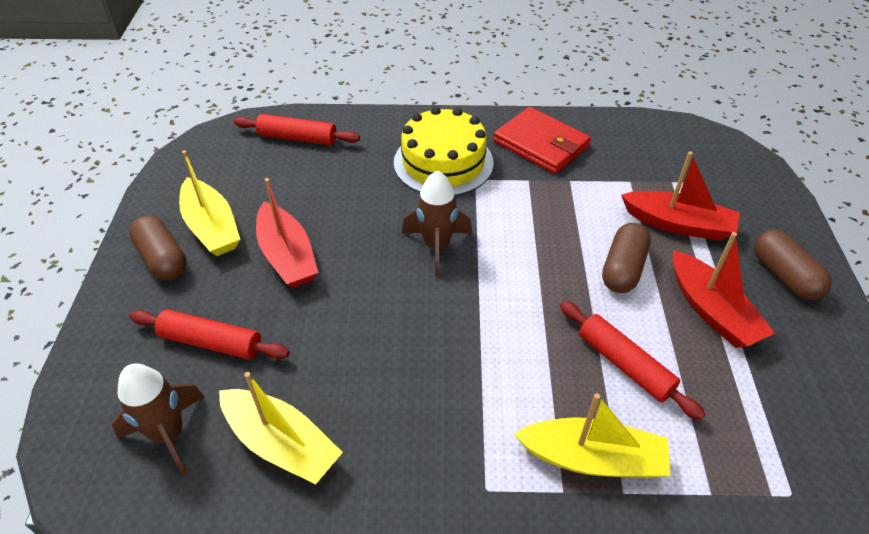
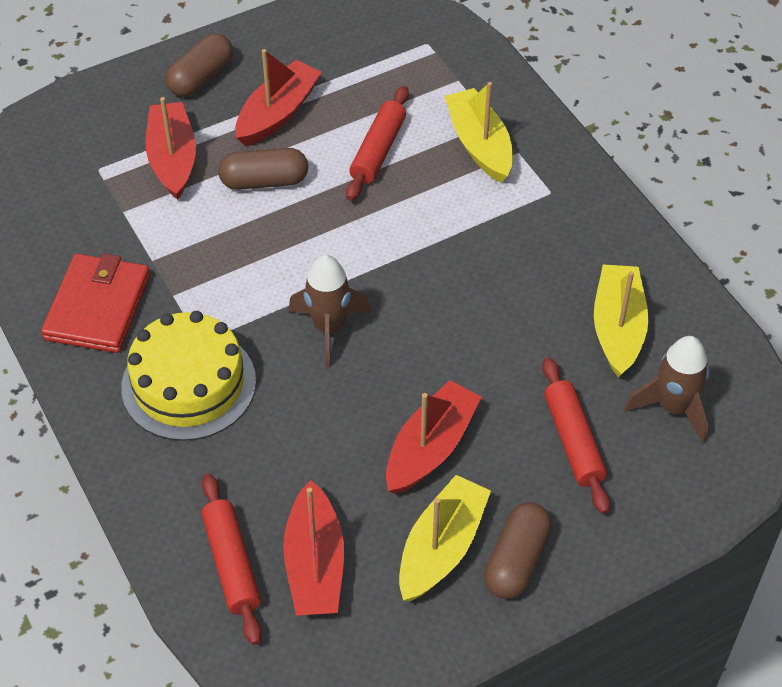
camera: 120 degrees left, 5 degrees up
(262, 169) = (315, 564): none -> red boat

